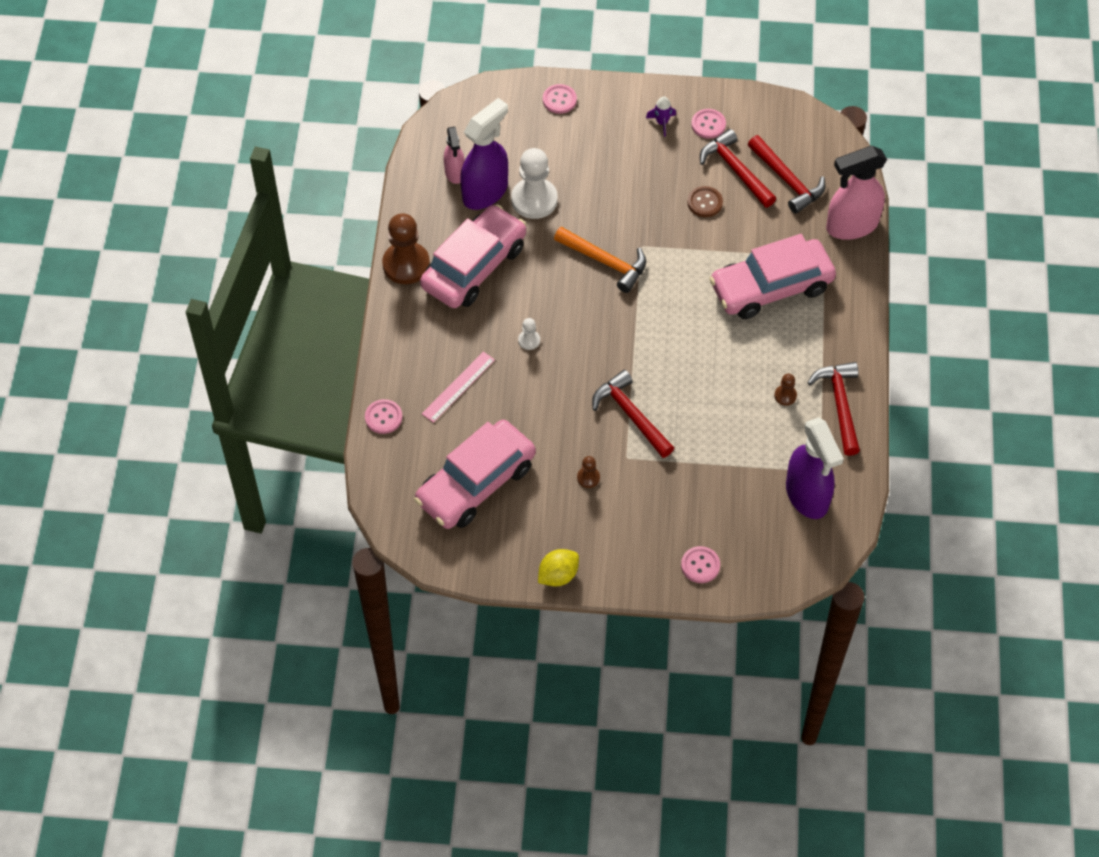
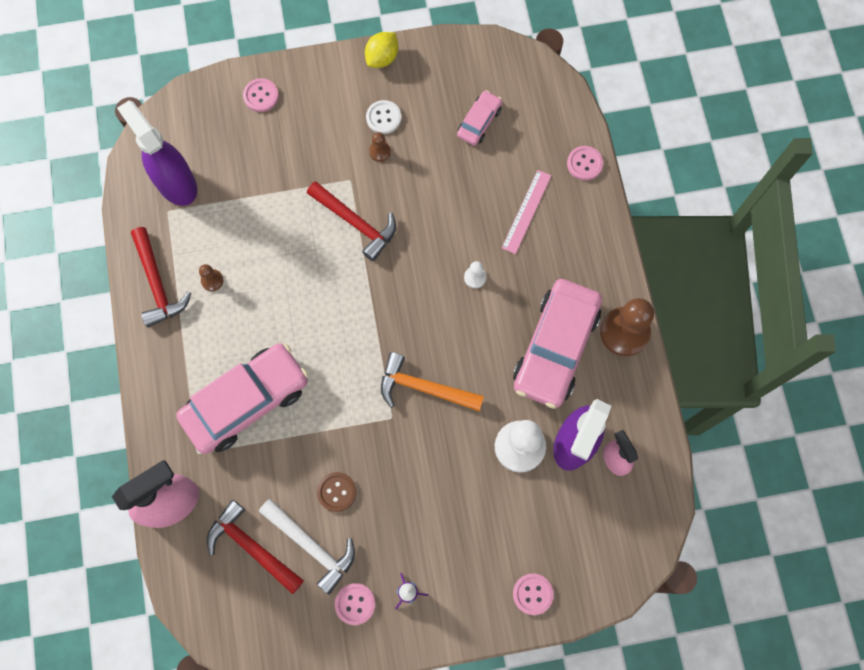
camera: 165 degrees right, 15 degrees up
(476, 483) = (479, 122): pink car -> pink car, size x0.48
(574, 511) = (383, 118): none -> white button
(735, 170) = (312, 546): red hammer -> white hammer

